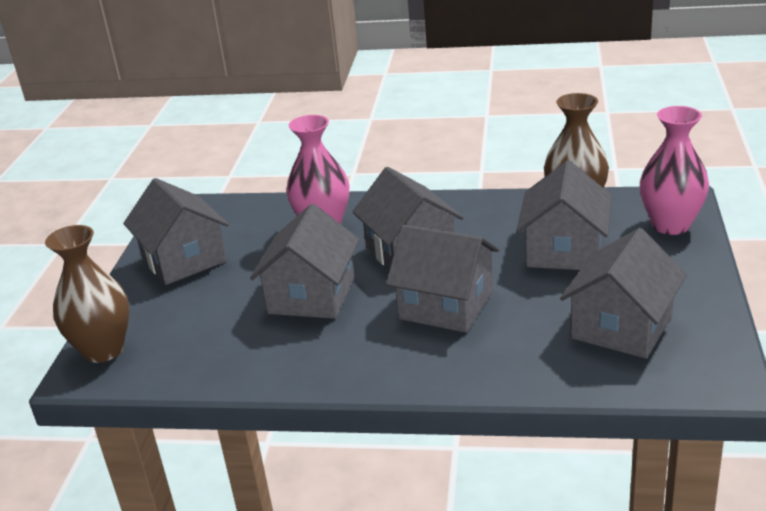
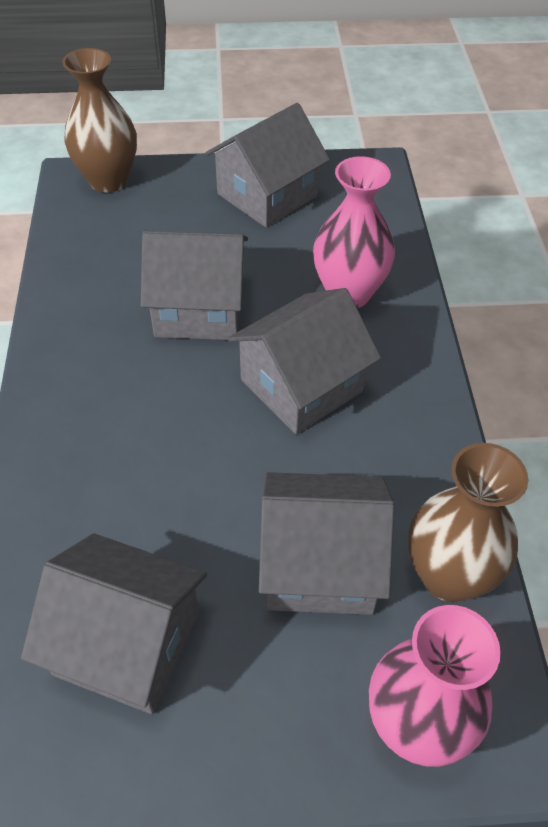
camera: 75 degrees right, 20 degrees up
(446, 305) = (180, 436): grey house -> none

